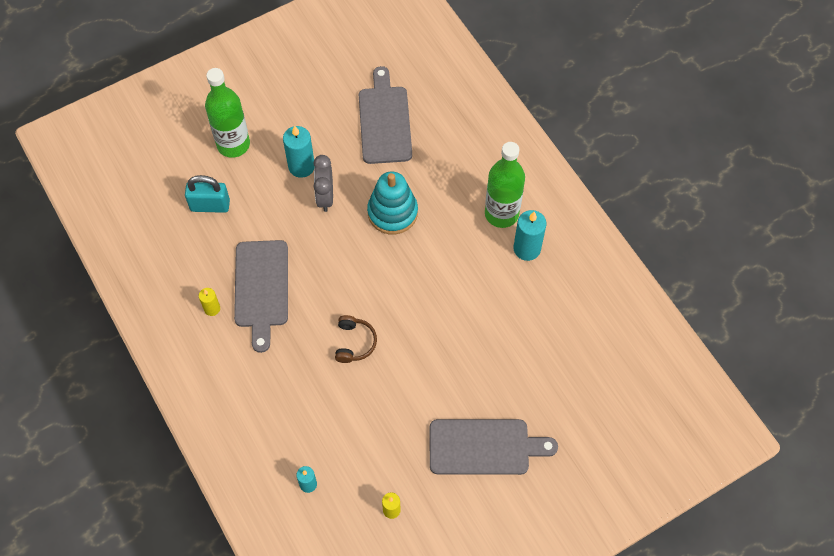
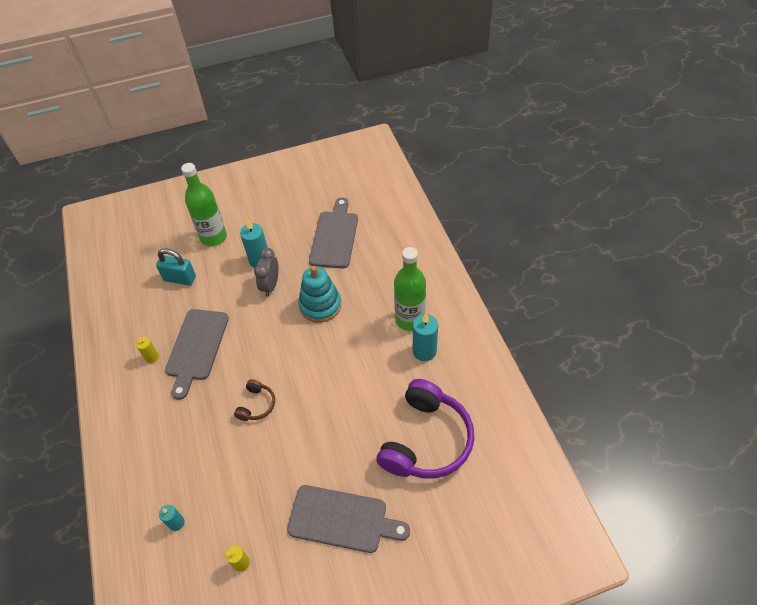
camera: 15 degrees right, 10 degrees down
(552, 348) = (426, 440): none -> purple headphones

